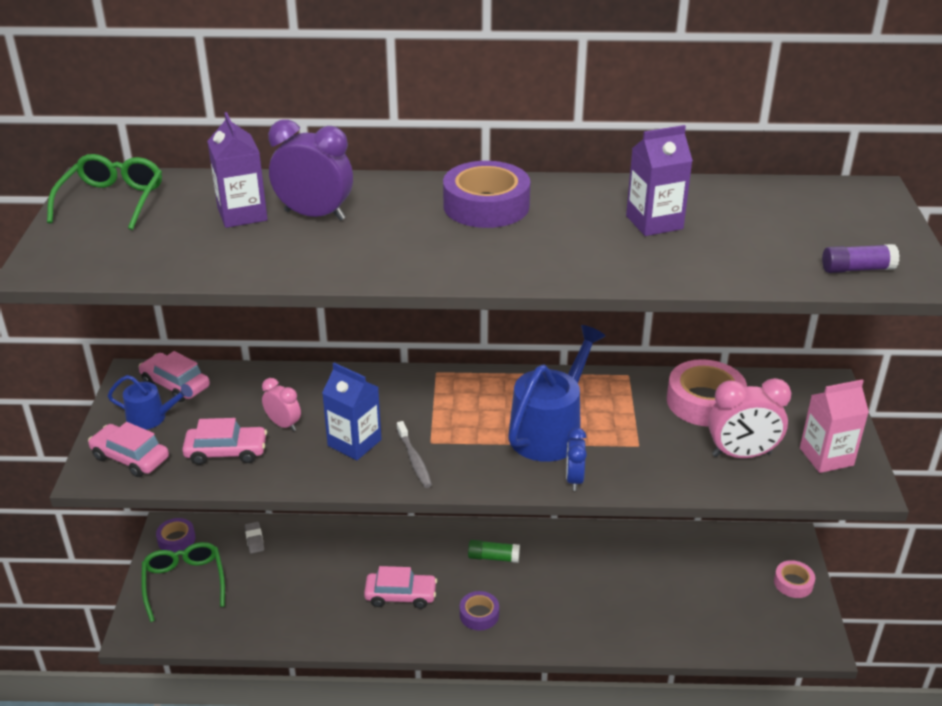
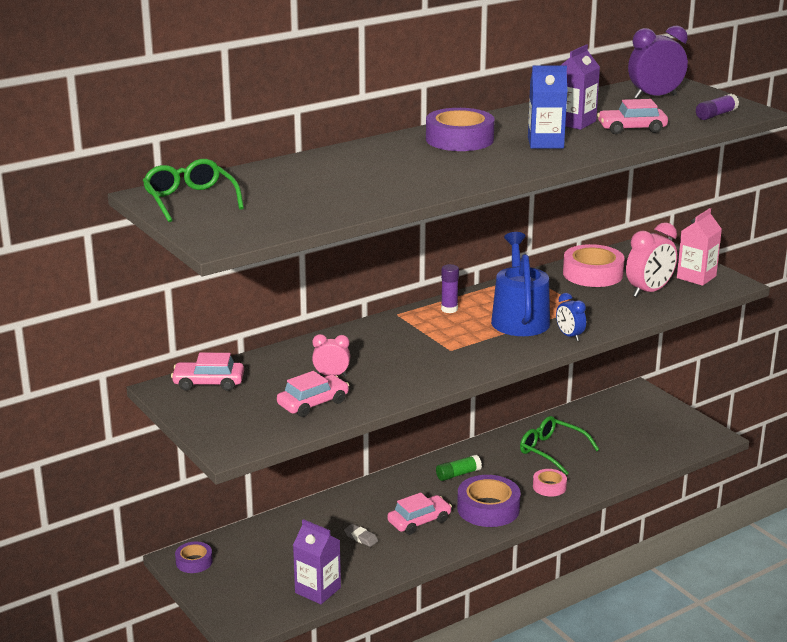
camera: 35 degrees left, 10 degrees down
(130, 458) = (244, 432): pink car -> pink car (631, 129)
(151, 418) = (221, 406): blue watering can -> none
(184, 582) = (238, 583): green glasses -> green glasses (551, 451)
(242, 214) = (304, 182): purple carton -> purple carton (318, 590)
(254, 539) = (261, 536): grey eraser -> grey eraser (361, 538)
(315, 215) = (356, 171): purple clock -> purple clock (655, 97)
(354, 443) = (399, 367): blue carton -> blue carton (545, 143)
(414, 459) = (453, 361): grey toothbrush -> none
(479, 614) = (488, 509): purple tape -> purple tape, size x1.81
(493, 387) = (449, 309): none -> purple glue stick
(793, 583) = (665, 412): pink tape -> pink tape (549, 487)

